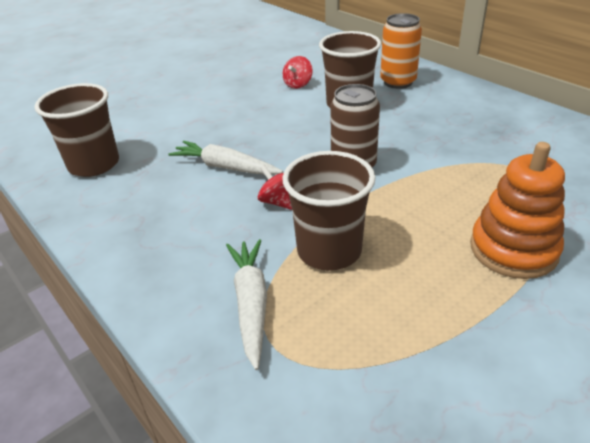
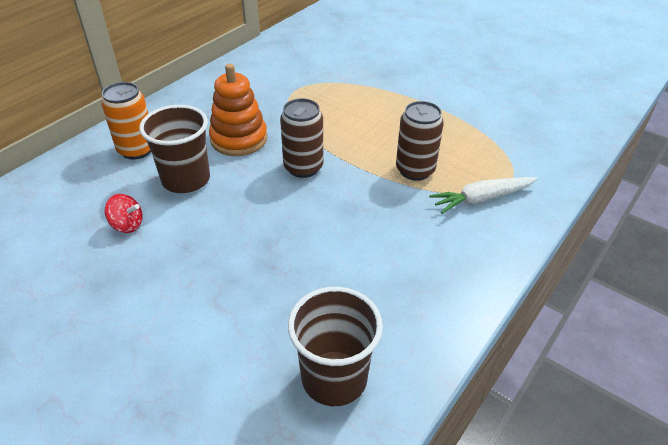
camera: 105 degrees left, 5 degrees up
(226, 167) = (319, 250): white carrot -> none
(278, 202) = (366, 204): red spinning top -> none
(329, 251) = (415, 170): brown cup -> brown can
(513, 249) = (384, 99): orange stacking toy -> orange stacking toy (239, 139)

